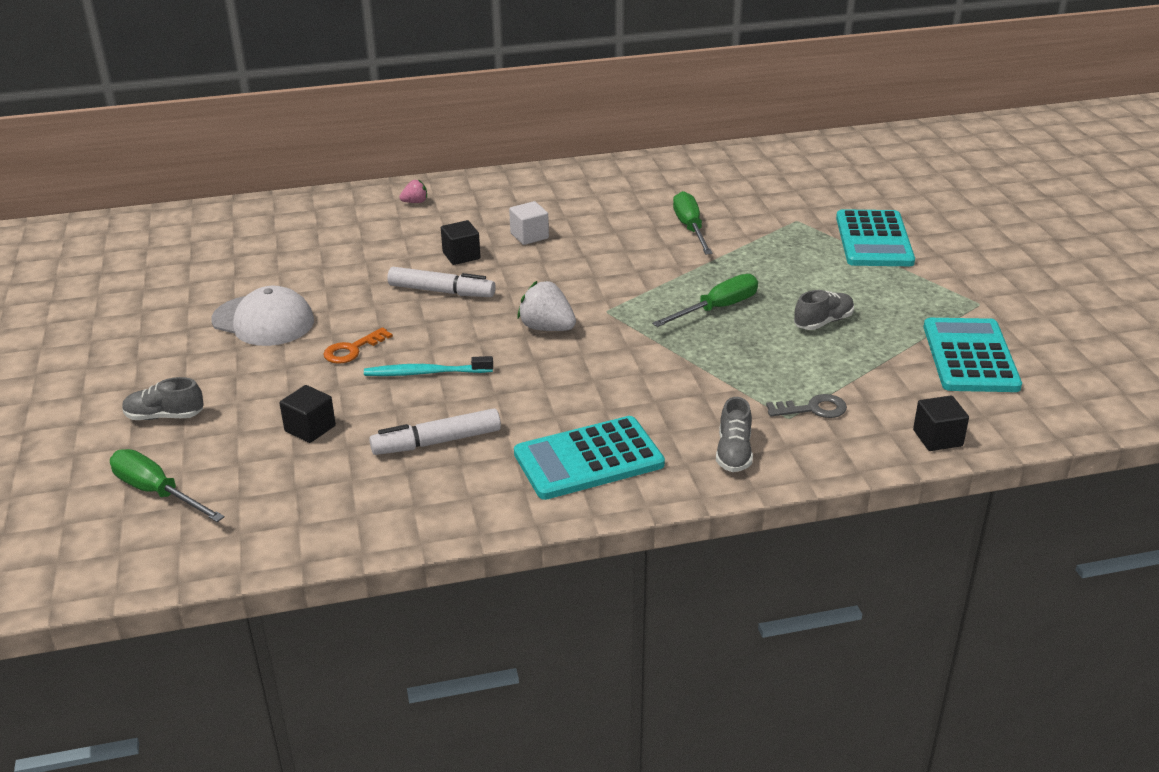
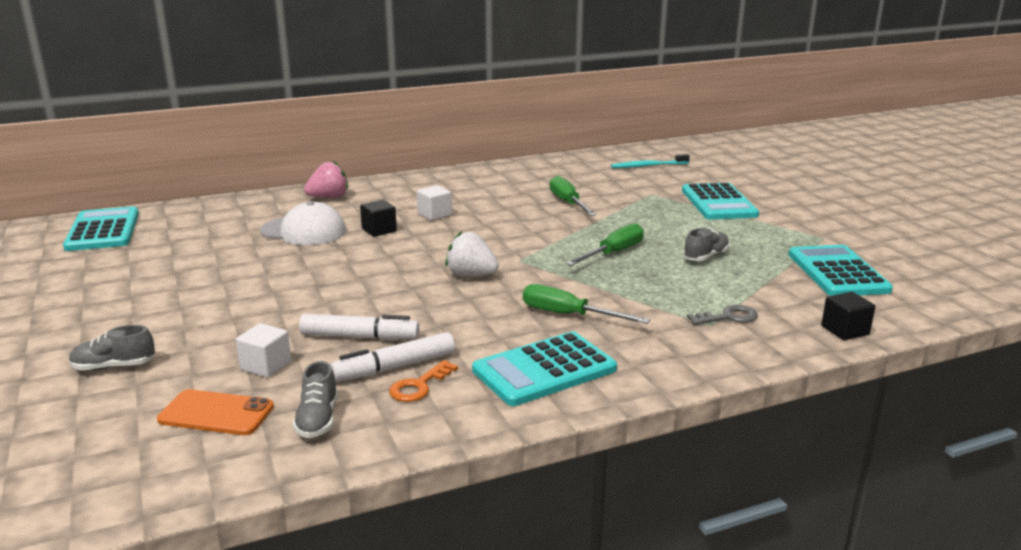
camera: 10 degrees left, 10 degrees down
(157, 492) = (111, 433): green screwdriver -> green screwdriver (568, 315)
(165, 235) = (103, 230): none -> turquoise calculator
(255, 480) = (216, 413): none -> orange phone
(263, 321) = (205, 286): white cap -> white cap (303, 231)
(310, 428) = (266, 366): black cube -> white cube
(352, 350) = (295, 302): orange key -> orange key (419, 386)
(415, 202) = (329, 198): pink strawberry -> pink strawberry, size x1.79
(425, 373) = (368, 314): turquoise toothbrush -> turquoise toothbrush (648, 166)
(441, 291) = (368, 255): white marker -> white marker (360, 337)
(733, 453) = (675, 354): grey shoe -> grey shoe (318, 419)

